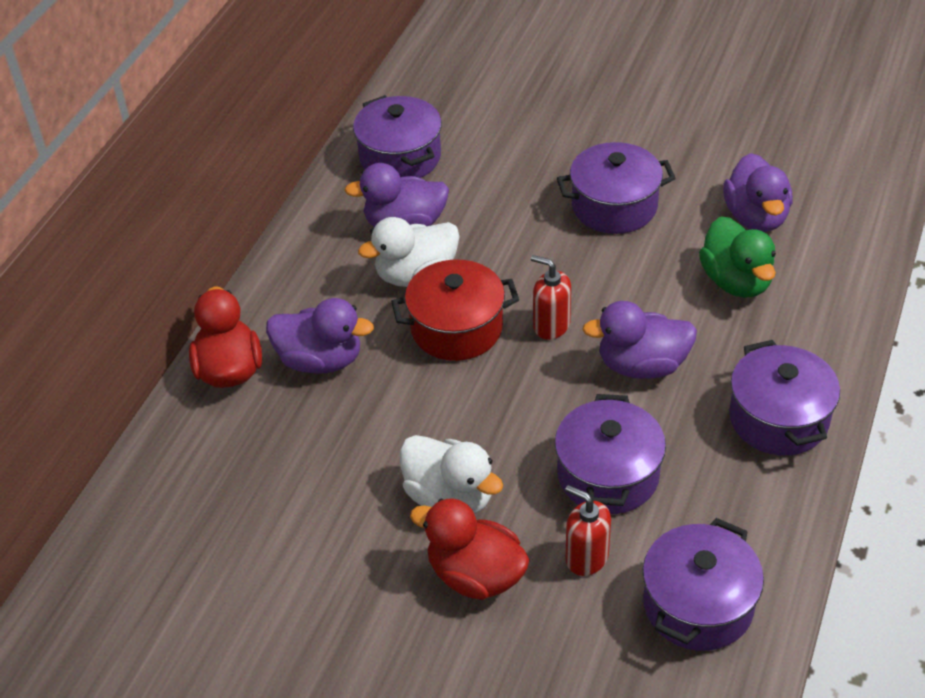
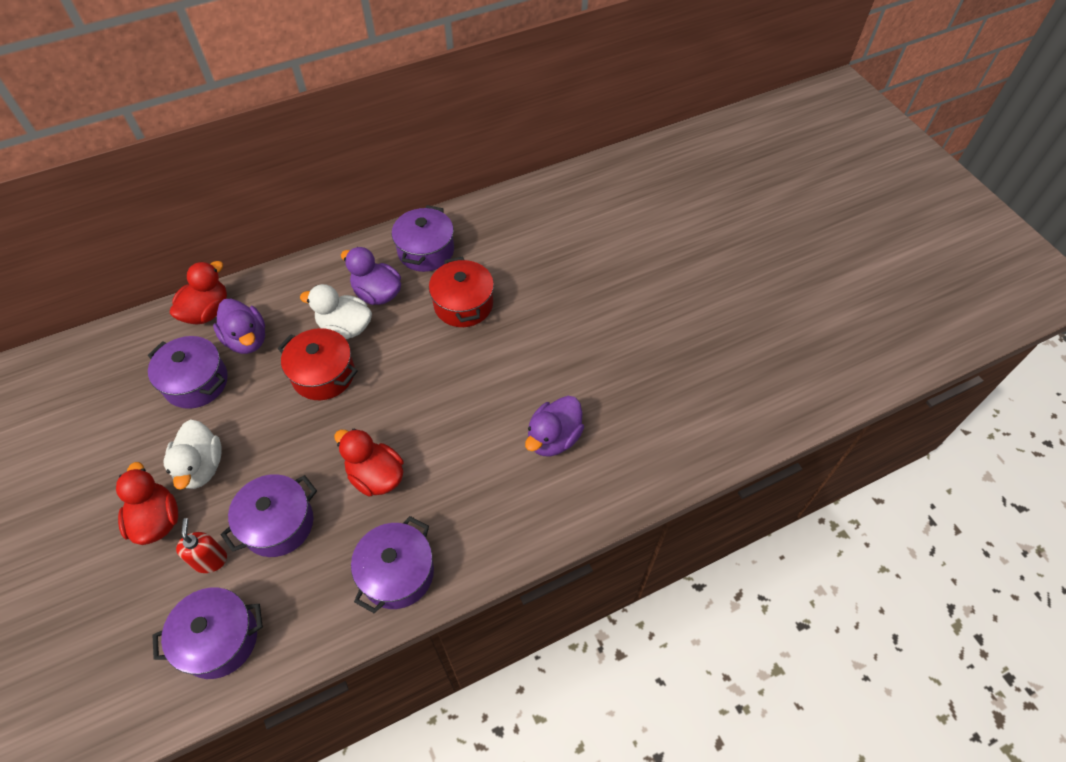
camera: 40 degrees right, 10 degrees up
(510, 175) = (463, 304): none -> red pot
(551, 325) = (366, 412): red soap dispenser -> none
(614, 206) = (489, 367): purple pot -> purple pot (196, 382)
(642, 365) = (376, 476): purple duck -> red duck
(736, 281) = (489, 469): green duck -> none

